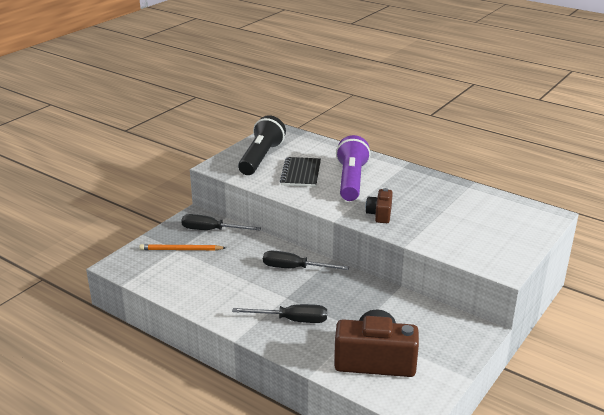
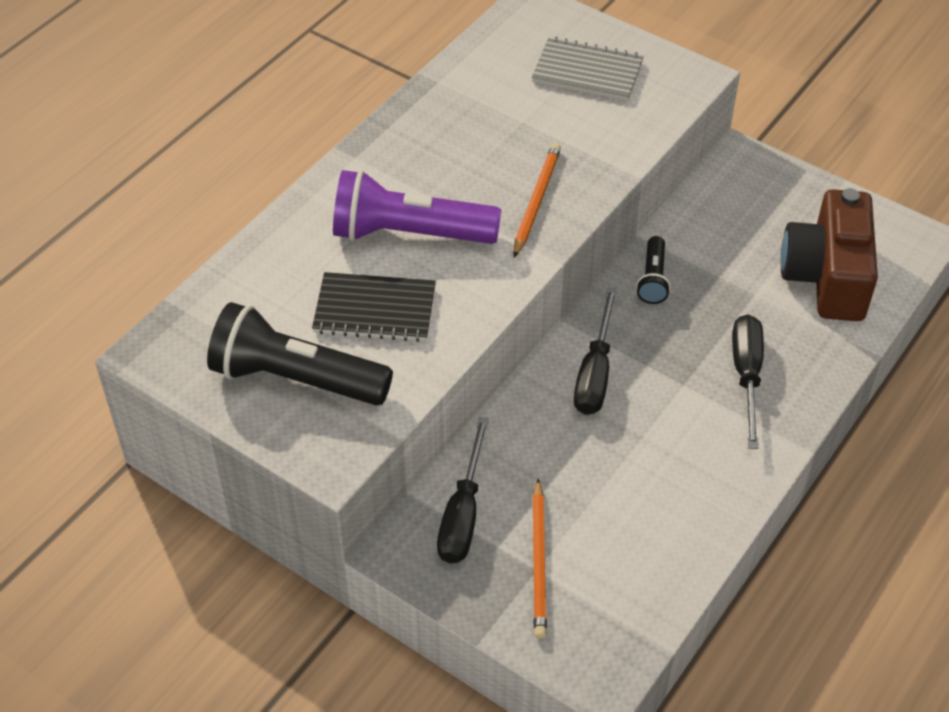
camera: 90 degrees left, 20 degrees up
(365, 290) = (653, 279): none -> black flashlight
(380, 214) = (536, 201): brown camera -> orange pencil
(494, 232) = (587, 72): none -> grey notebook

